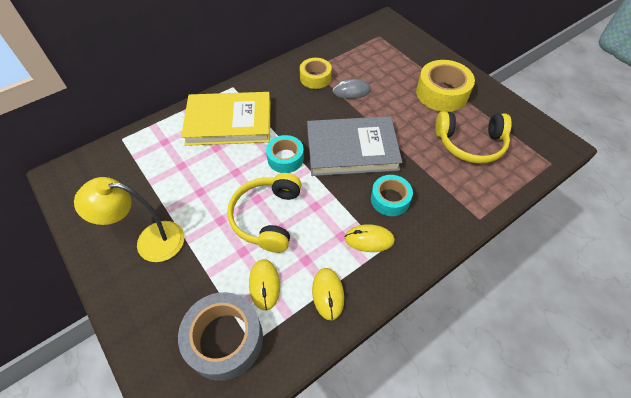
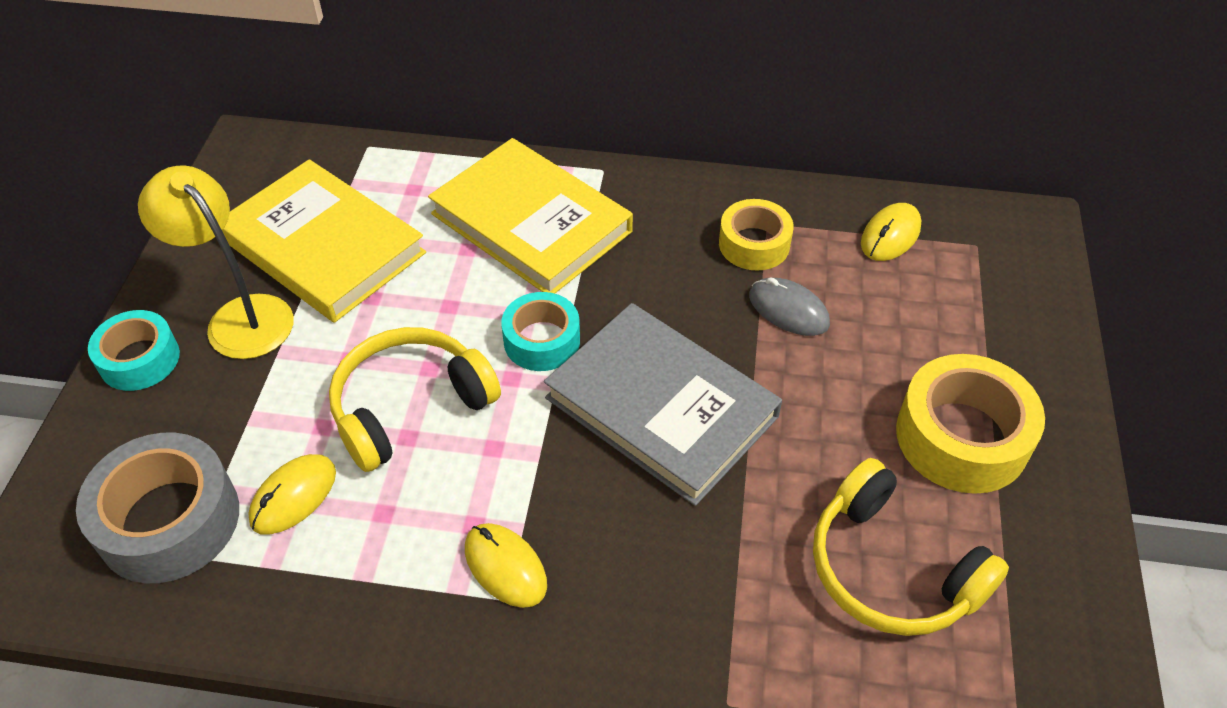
camera: 45 degrees right, 5 degrees down
(153, 189) = (323, 246): none -> yellow book
(328, 294) = (352, 587): yellow mouse -> yellow mouse (890, 235)
(390, 199) = (617, 537): turquoise tape -> turquoise tape (139, 359)

